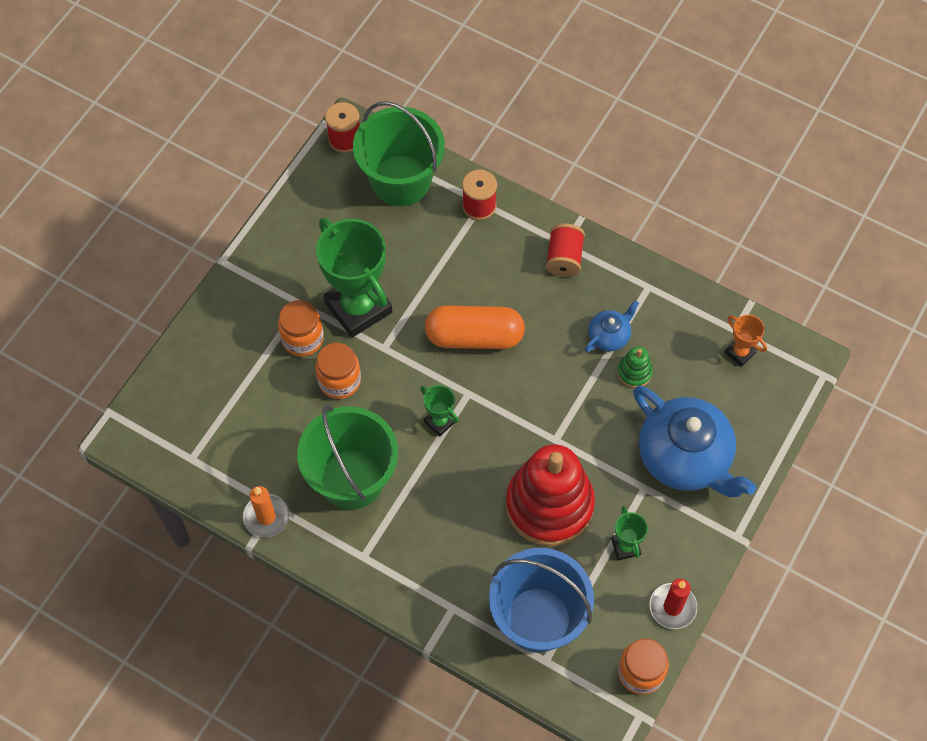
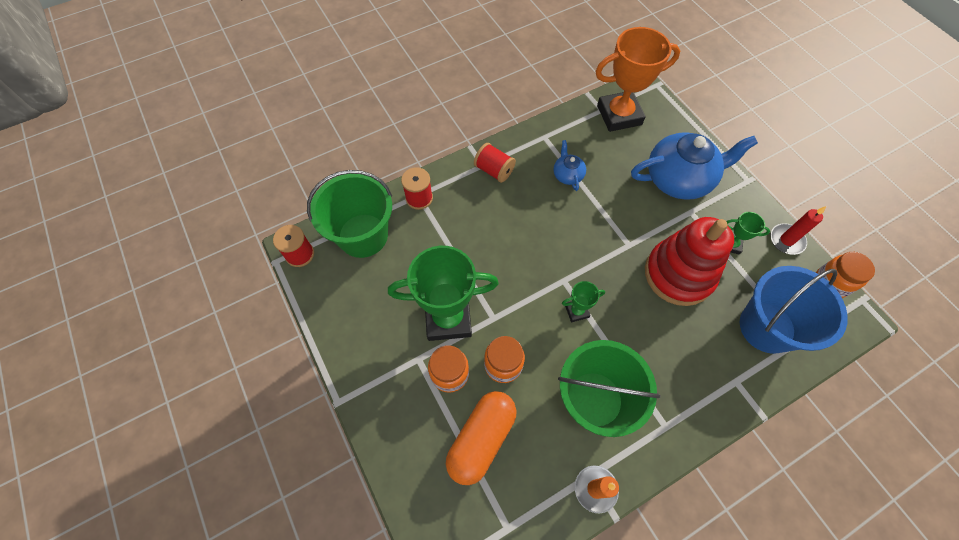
camera: 60 degrees left, 0 degrees up
(474, 336) = (520, 253): orange capsule -> orange capsule (481, 439)
(634, 372) = (602, 175): green stacking toy -> none
(740, 352) = (619, 115): orange trophy -> orange trophy, size x2.21

